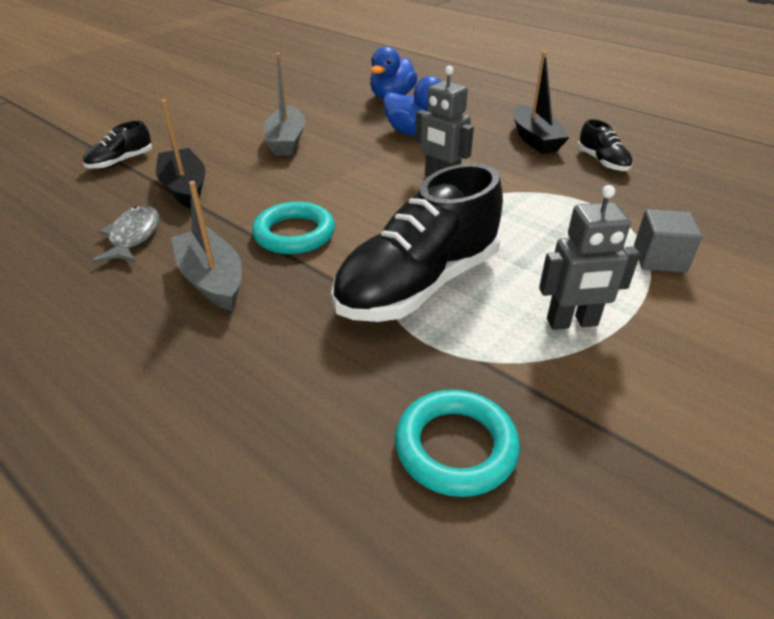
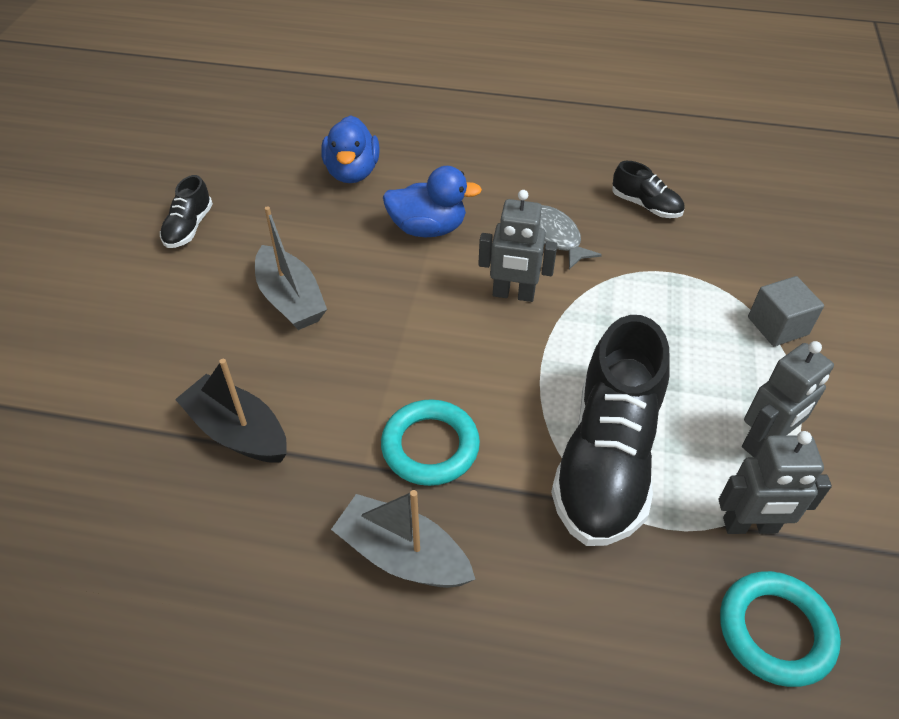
camera: 30 degrees left, 10 degrees up
(121, 162) = (106, 422): black shoe -> black shoe (189, 227)
(133, 236) = (251, 537): grey fish -> grey fish (555, 237)
(503, 369) = (750, 526): none -> grey robot
(534, 139) = (559, 192): black boat -> none

